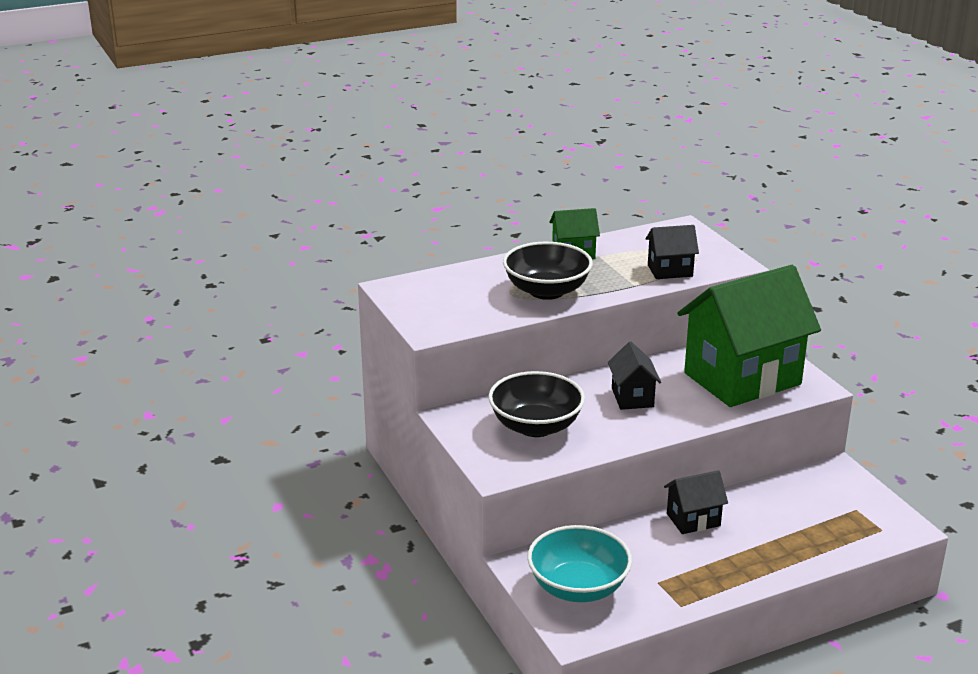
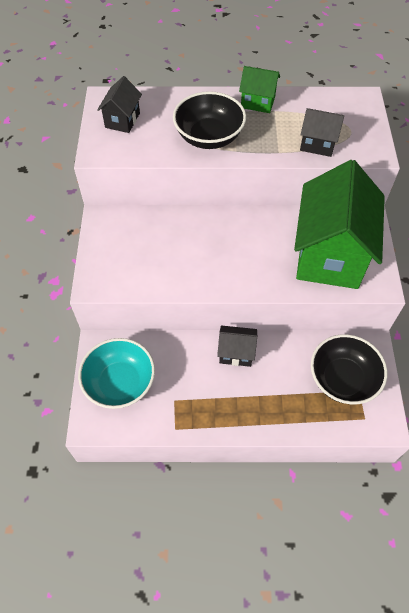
camera: 25 degrees right, 30 degrees up
(536, 426) = (149, 249): black bowl -> black bowl (342, 379)
(632, 397) = (235, 245): black house -> black house (122, 120)
(742, 378) = (329, 255): green house -> green house turned 75 degrees counterclockwise

